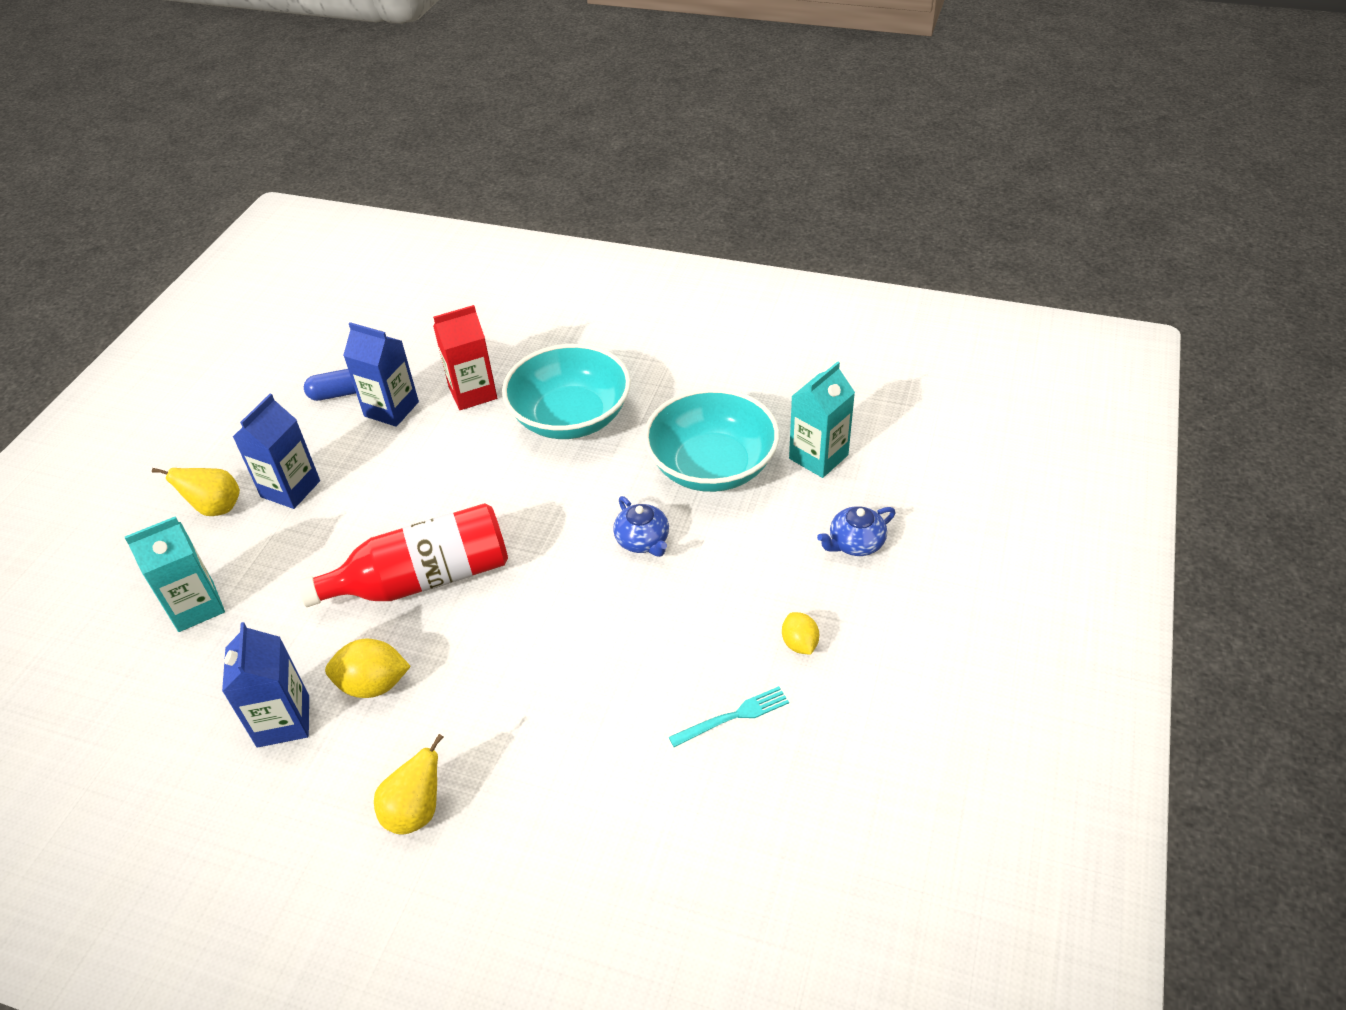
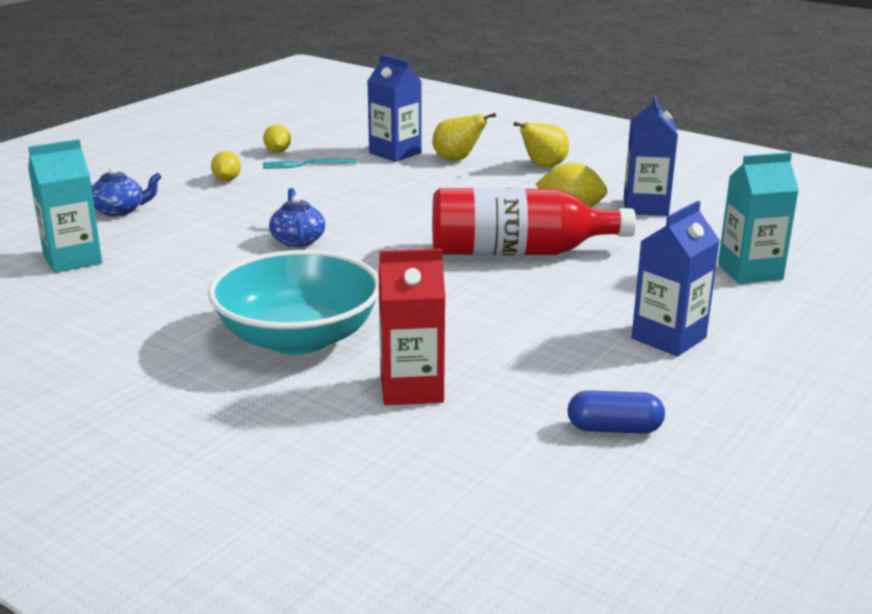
camera: 165 degrees left, 20 degrees down
(216, 508) = (760, 338): yellow pear -> yellow pear (457, 159)
(391, 409) = (533, 393): blue carton -> blue carton (395, 153)
(712, 466) = (182, 272): turquoise bowl -> none
(794, 746) = (277, 151): none -> yellow lemon

